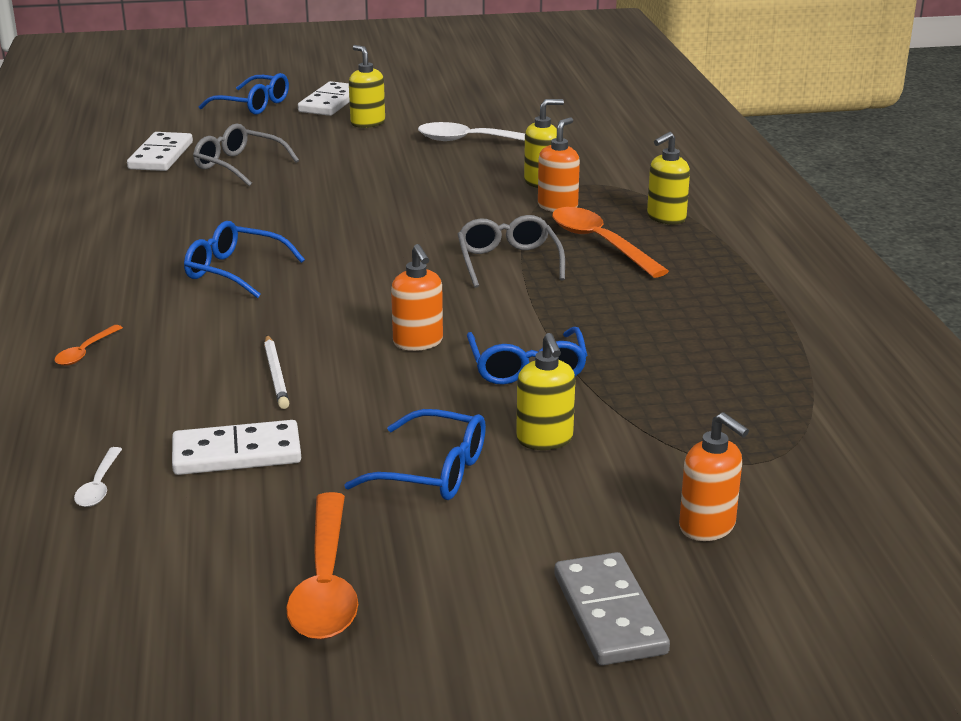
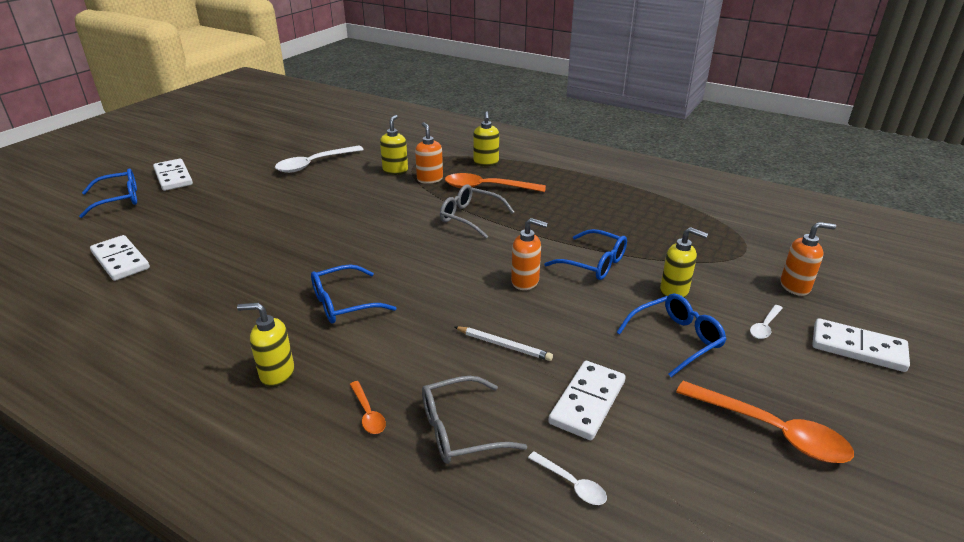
camera: 50 degrees left, 5 degrees up
(239, 165) = (196, 240): grey glasses -> grey glasses (460, 430)
(367, 123) = (226, 179): yellow soap dispenser -> yellow soap dispenser (277, 374)
(556, 527) = (765, 326): none -> white spoon
(609, 614) = (858, 348): grey domino -> white domino

